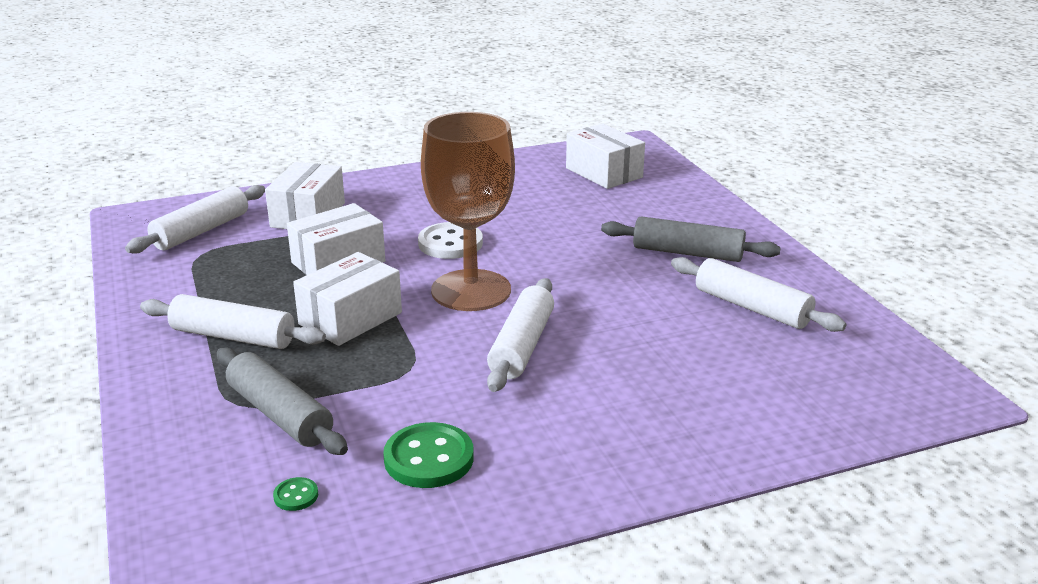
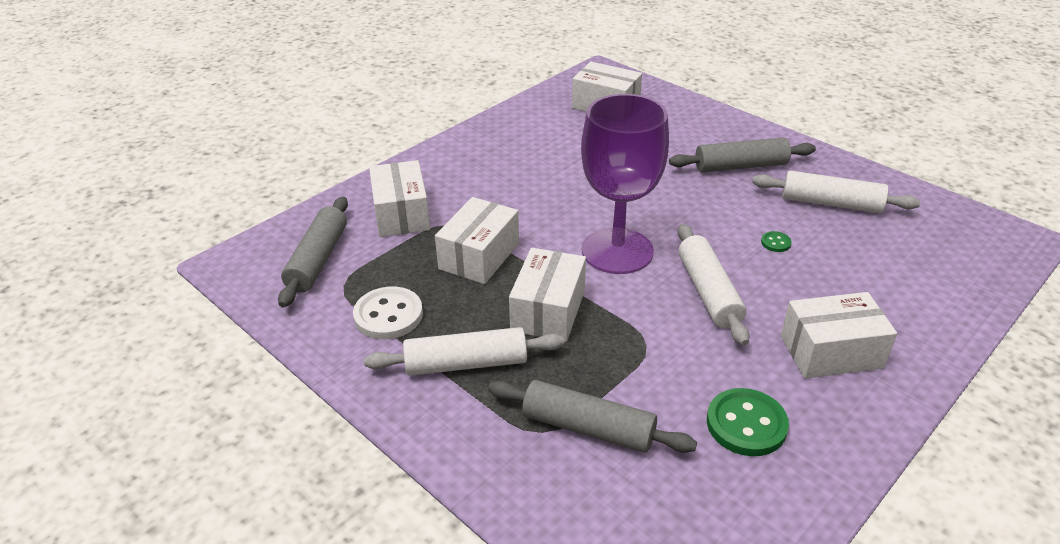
camera: 25 degrees left, 10 degrees up
(201, 231) = (318, 260): white rolling pin -> grey rolling pin
(296, 496) = (683, 502): green button -> green button (775, 243)
(450, 243) = (554, 209): white button -> white button (388, 315)
(471, 290) = (617, 251): brown goblet -> purple goblet
(590, 429) = (831, 352): none -> white box

